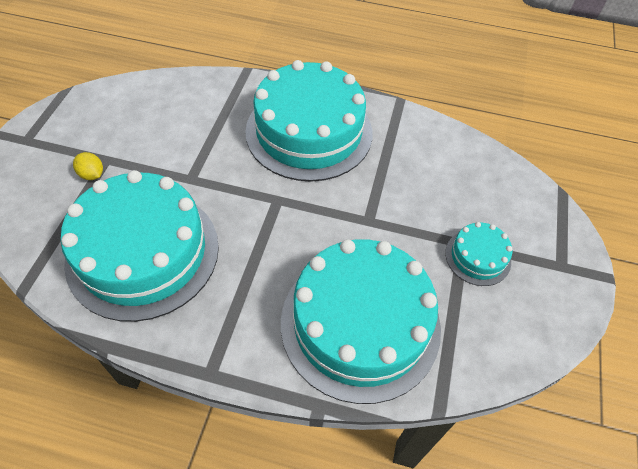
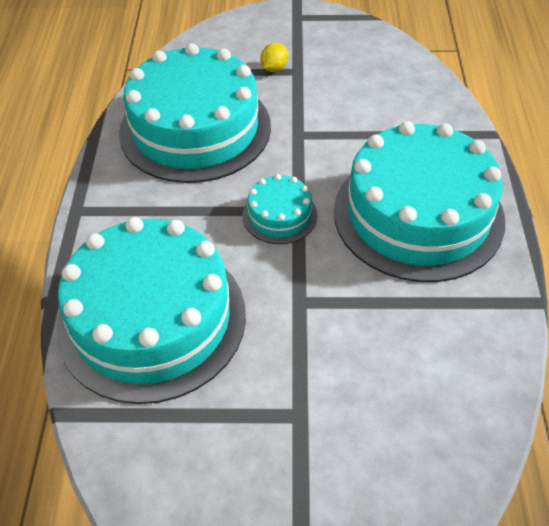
camera: 80 degrees right, 5 degrees down
(478, 257) = (282, 436): turquoise cake -> turquoise cake (279, 215)

